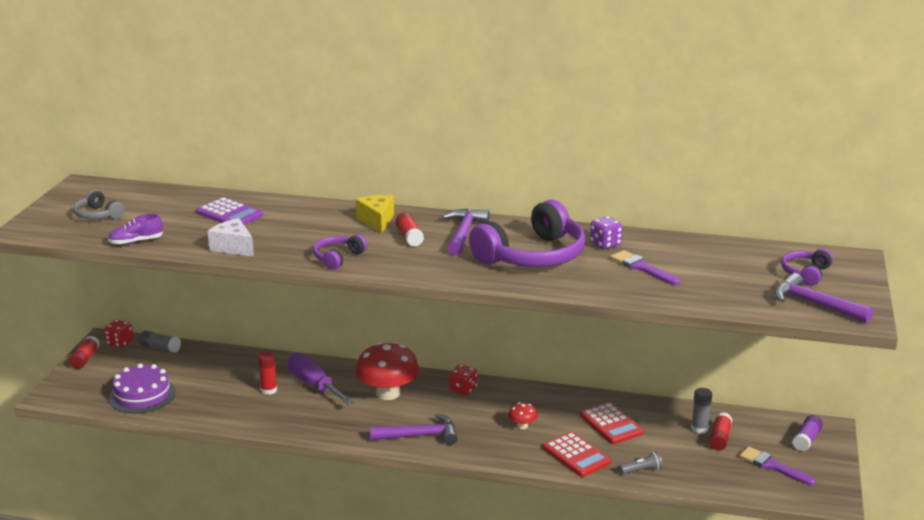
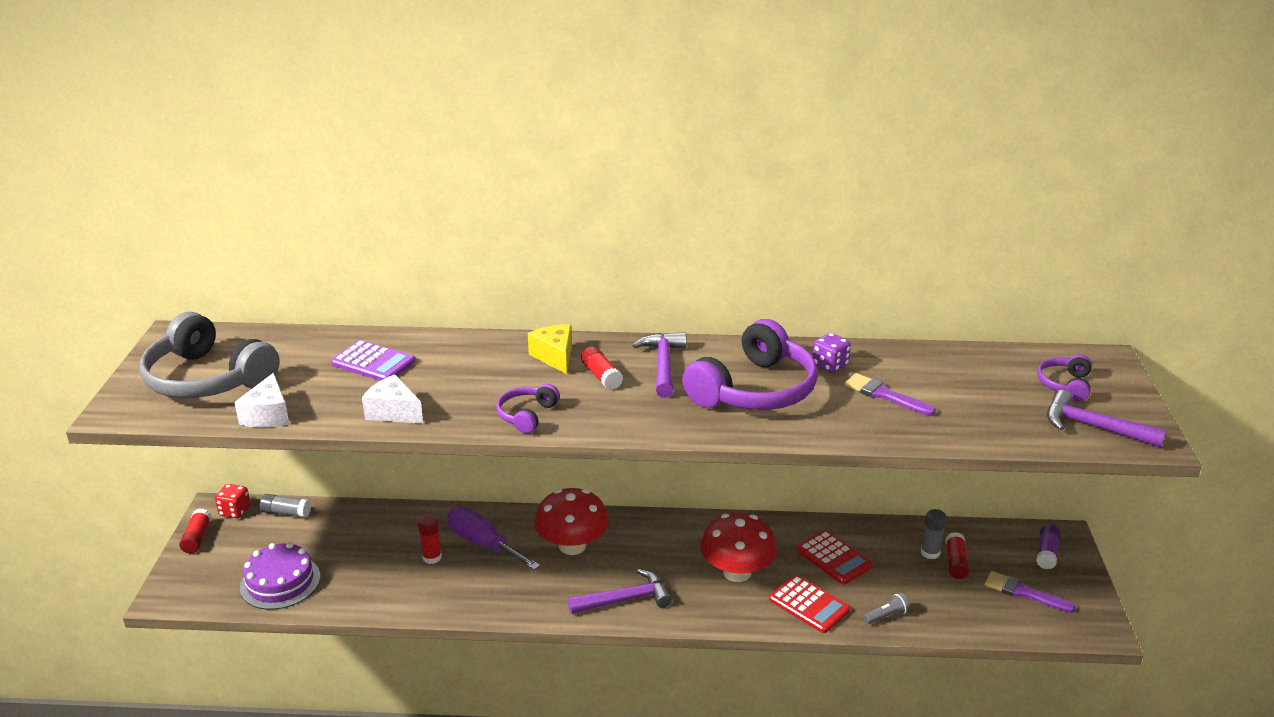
camera: 10 degrees left, 5 degrees up
(98, 215) = (208, 379): grey headphones -> grey headphones, size x2.09
(136, 242) = (268, 415): purple shoe -> white cheese
(463, 389) = (656, 530): red dice -> none
(522, 426) = (737, 572): red mushroom -> red mushroom, size x2.26

